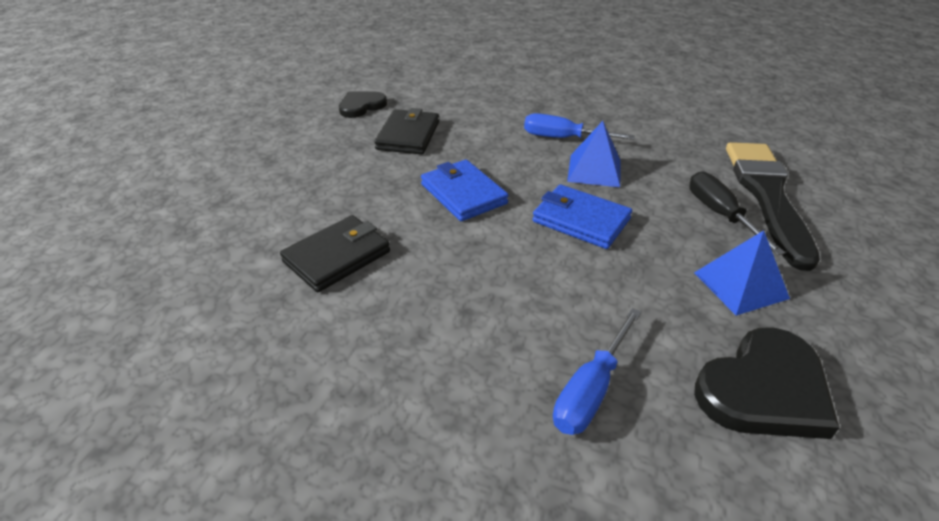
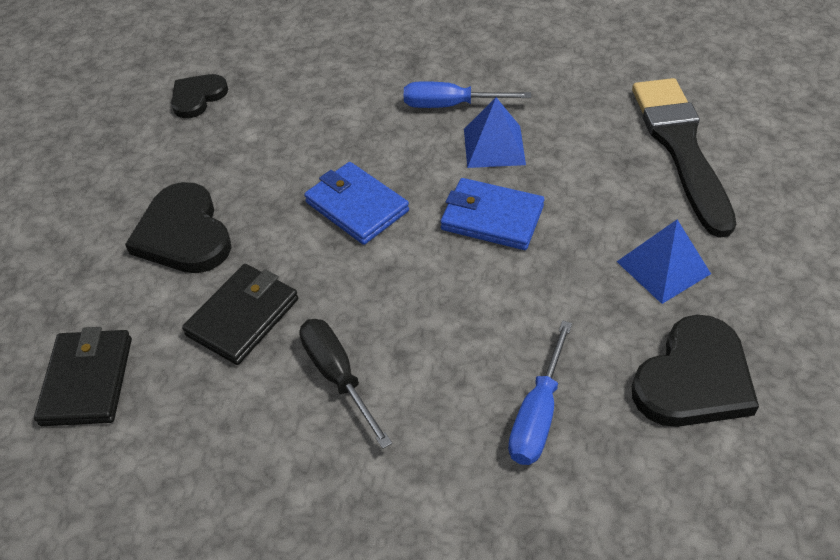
camera: 10 degrees left, 10 degrees up
(313, 190) = (183, 234): none -> black heart
(408, 135) = (269, 133): black wallet -> black wallet (87, 380)
(720, 214) = (635, 182): black screwdriver -> black screwdriver (337, 376)

